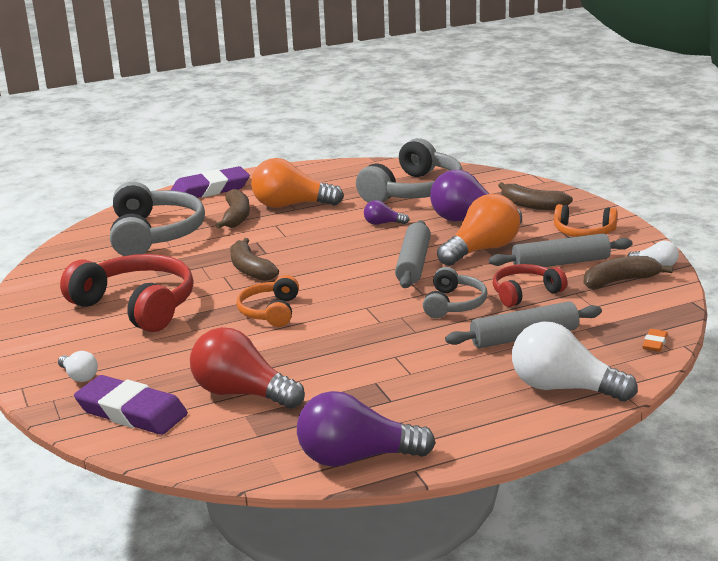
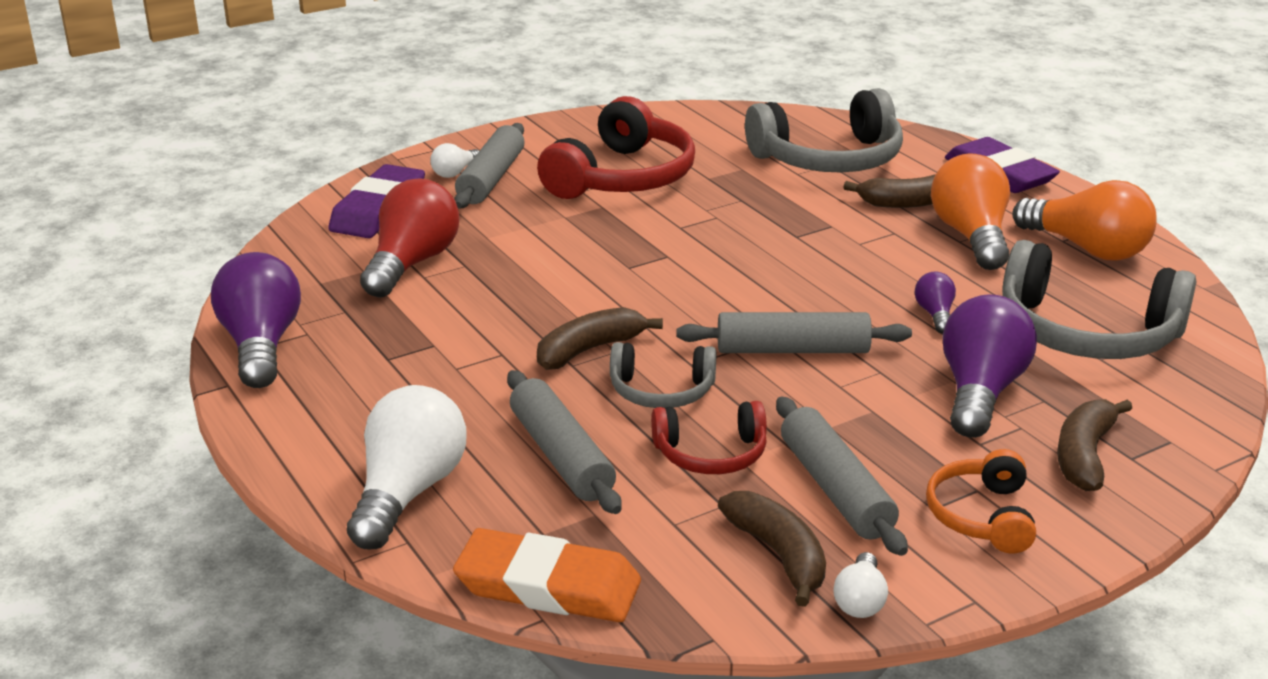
camera: 80 degrees right, 5 degrees up
(103, 360) = (491, 178): none -> grey rolling pin
(250, 269) = (740, 231): brown banana -> brown banana (589, 349)
(270, 311) = (619, 258): orange headphones -> none
(482, 250) = (864, 408): orange light bulb -> orange light bulb (1087, 249)
(525, 293) = (711, 454): red headphones -> red headphones turned 120 degrees clockwise
(655, 343) = (548, 586): orange eraser -> orange eraser, size x2.42

